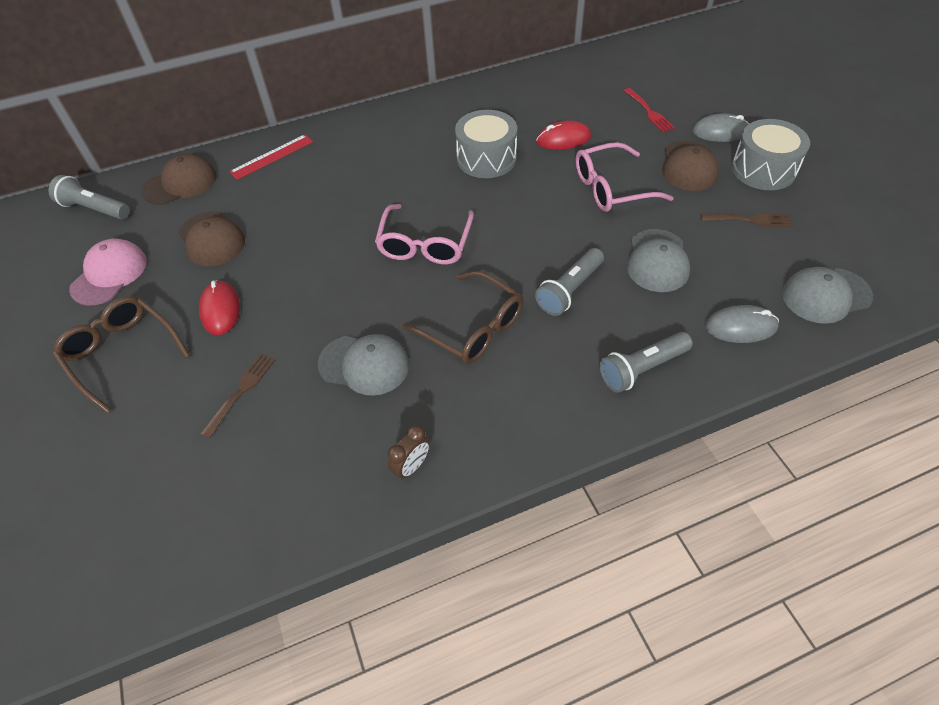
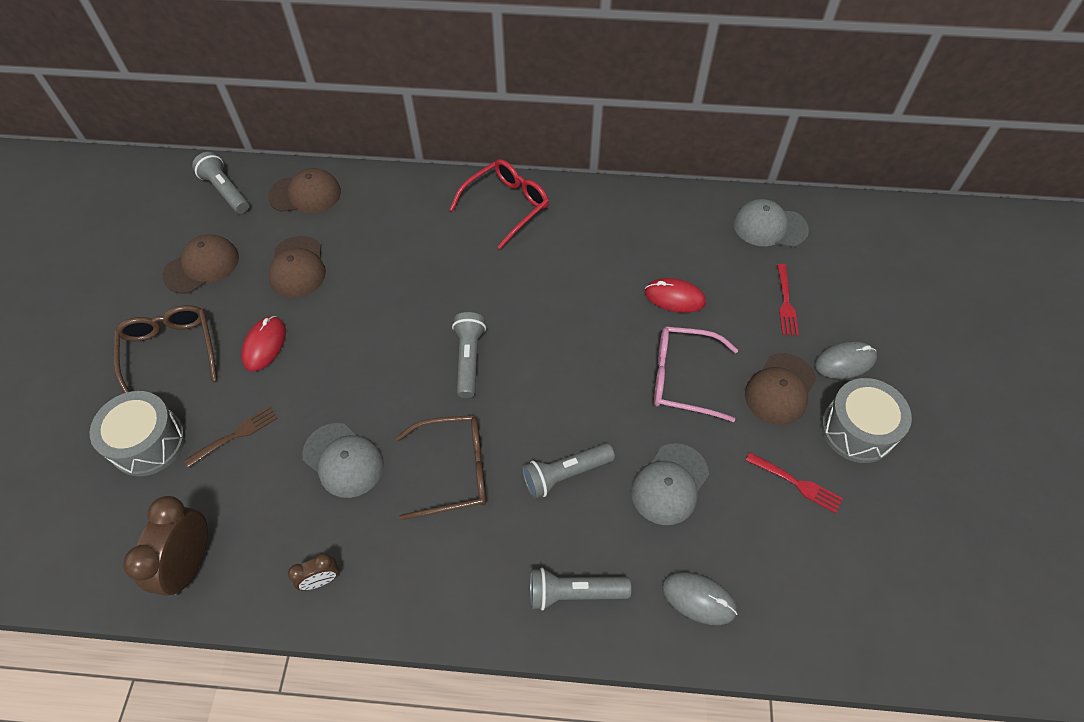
camera: 25 degrees right, 5 degrees up
(109, 274) = (202, 266): pink cap -> brown cap
(267, 516) = (190, 563): none -> brown clock
(272, 157) = (396, 198): red ruler -> none
(377, 128) = (507, 206): none -> red glasses
(425, 244) = (469, 359): pink glasses -> grey flashlight
(473, 328) = (454, 470): brown glasses -> brown glasses turned 75 degrees counterclockwise
(486, 158) = (585, 287): grey drum -> grey drum (148, 442)
(720, 132) = (844, 362): grey mouse -> grey mouse turned 45 degrees counterclockwise
(749, 220) = (796, 483): brown fork -> red fork
(825, 295) = (810, 609): grey cap -> grey cap (769, 227)

